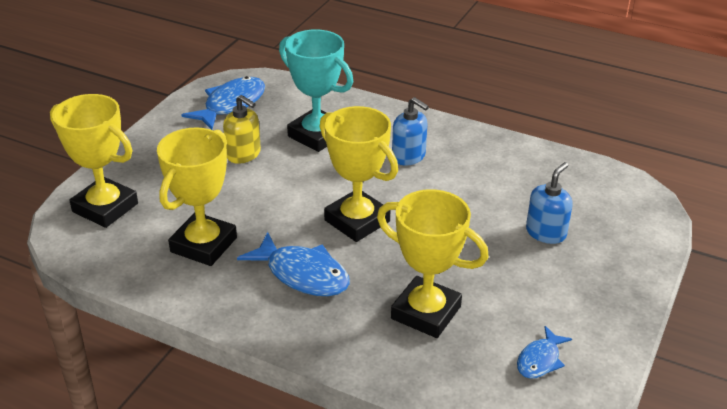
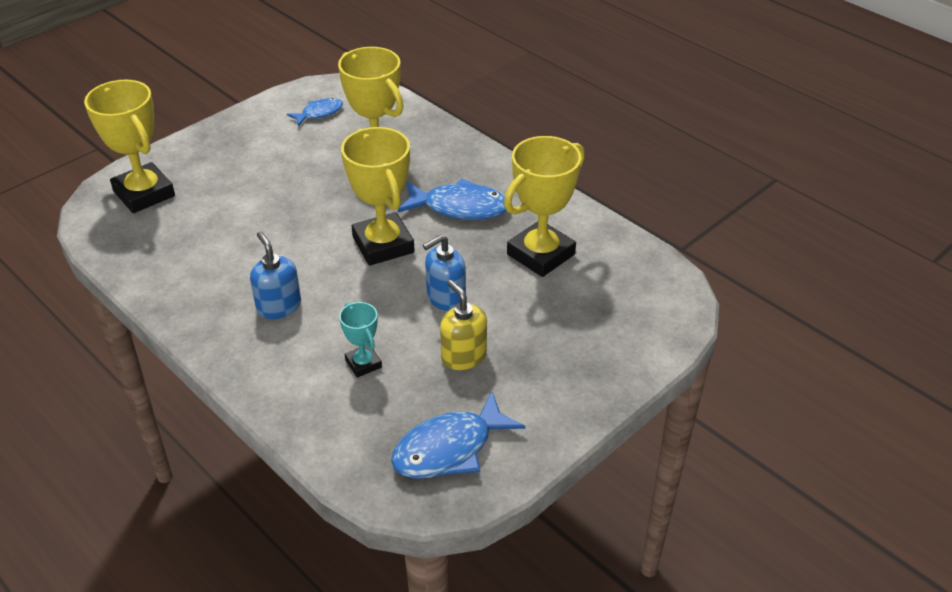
camera: 160 degrees left, 5 degrees up
(105, 208) = (636, 319): yellow trophy -> yellow trophy (144, 193)
(303, 274) = (460, 207): blue fish -> blue fish turned 135 degrees clockwise
(317, 135) = (363, 364): turquoise trophy -> turquoise trophy, size x0.51
(546, 232) = (221, 195): blue soap dispenser -> blue soap dispenser (445, 297)

